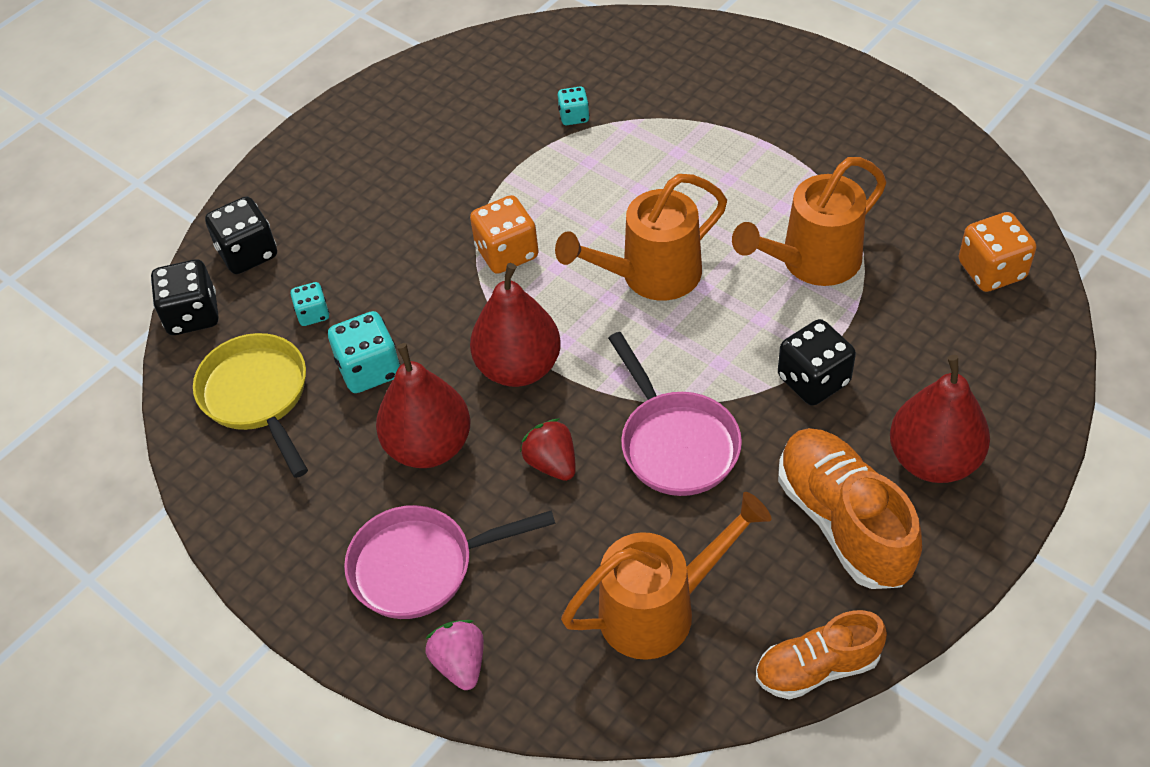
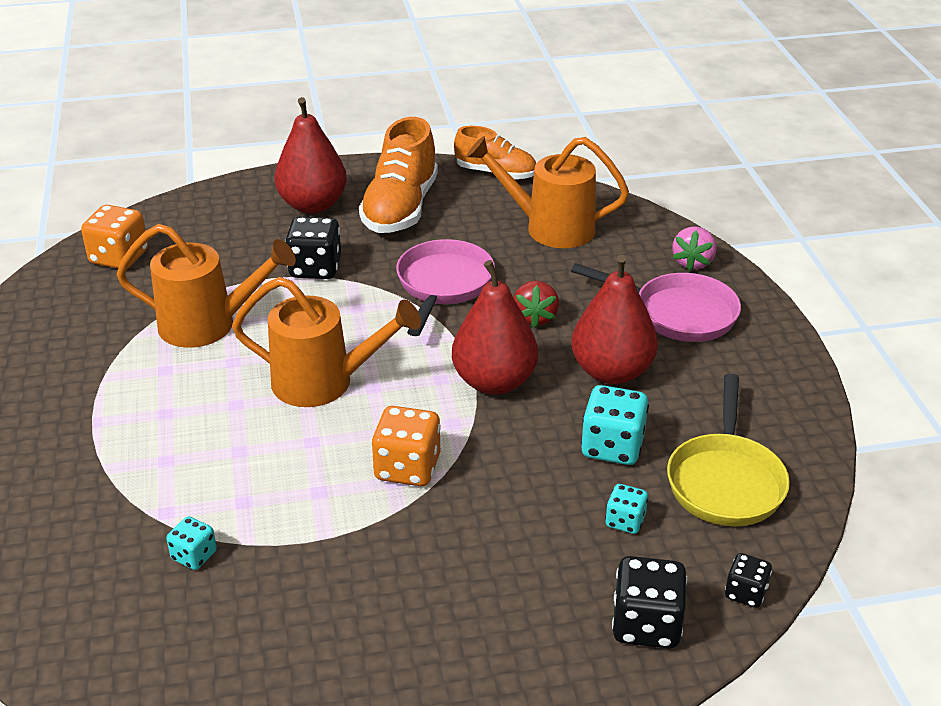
camera: 145 degrees left, 15 degrees down
(192, 315) = (745, 593): black dice -> black dice, size x0.57

